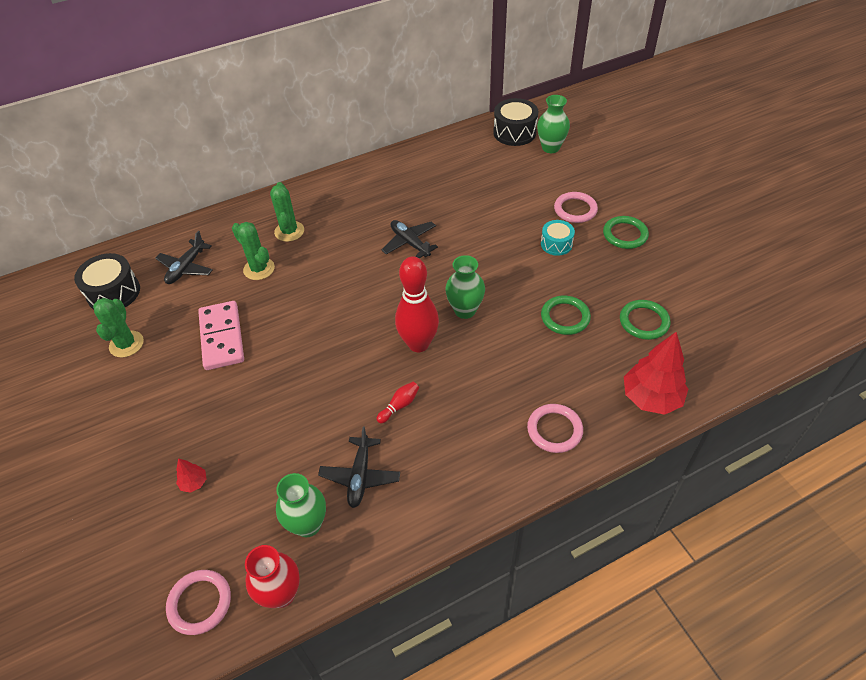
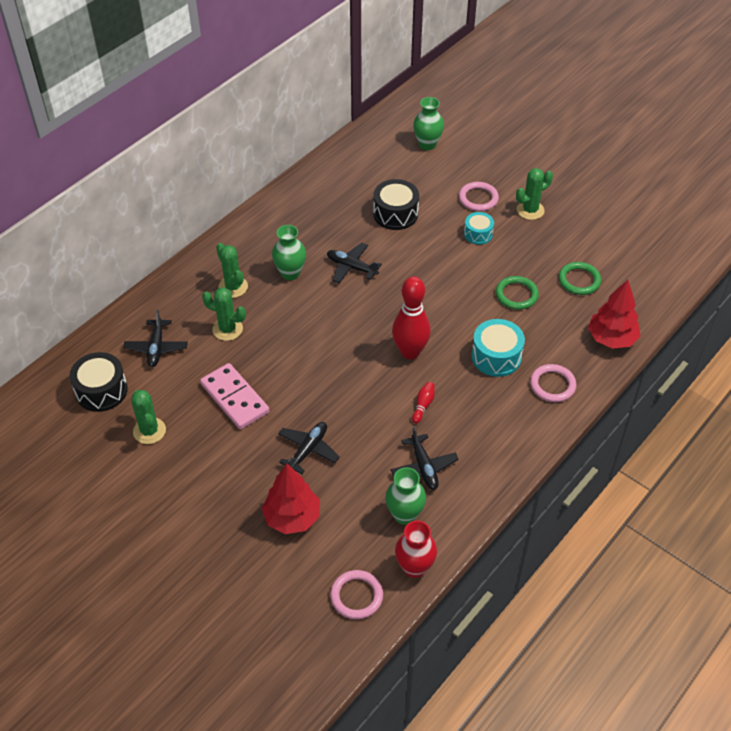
camera: 25 degrees left, 0 degrees up
(194, 483) = (292, 517): red tree -> red tree, size x2.23
(255, 414) = (308, 450): none -> black plane
(465, 310) = (432, 313): green vase -> green vase (290, 273)
(507, 377) = (496, 356): none -> turquoise drum
(514, 132) = (387, 137): black drum -> black drum (395, 214)
(625, 234) = (530, 210): green ring -> green cactus

